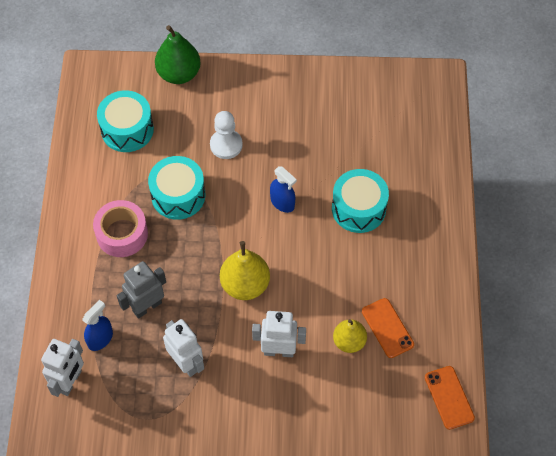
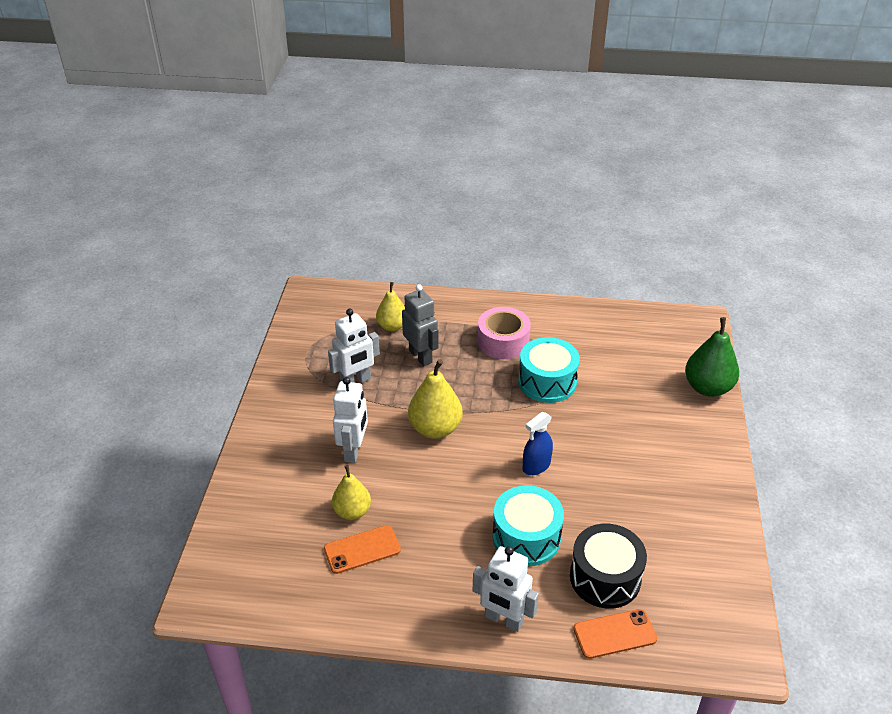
camera: 95 degrees right, 20 degrees down
(70, 381) = (354, 308): white robot -> white robot (503, 620)
(100, 339) = (392, 326): blue spray bottle -> yellow pear
(127, 129) = (628, 347): turquoise drum -> none
(226, 145) = (613, 422): white pawn -> none
(388, 156) = (605, 577): none -> black drum
(449, 397) = (261, 601): orange phone -> orange phone (614, 634)

